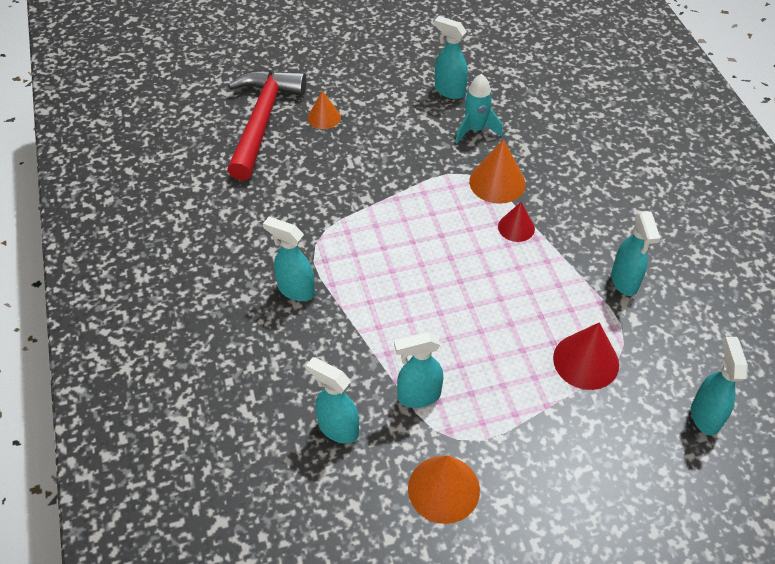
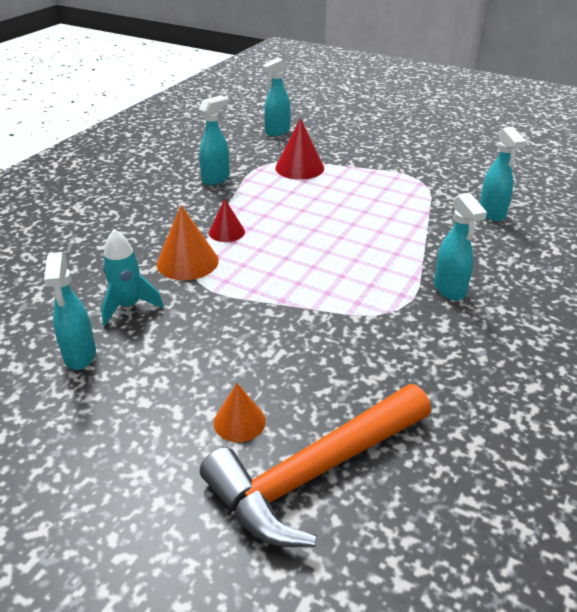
camera: 135 degrees left, 15 degrees down
(262, 121) = (315, 472): red hammer -> orange hammer
(418, 396) = (421, 201): turquoise spray bottle -> none
(443, 489) = (451, 170): orange cone -> none

